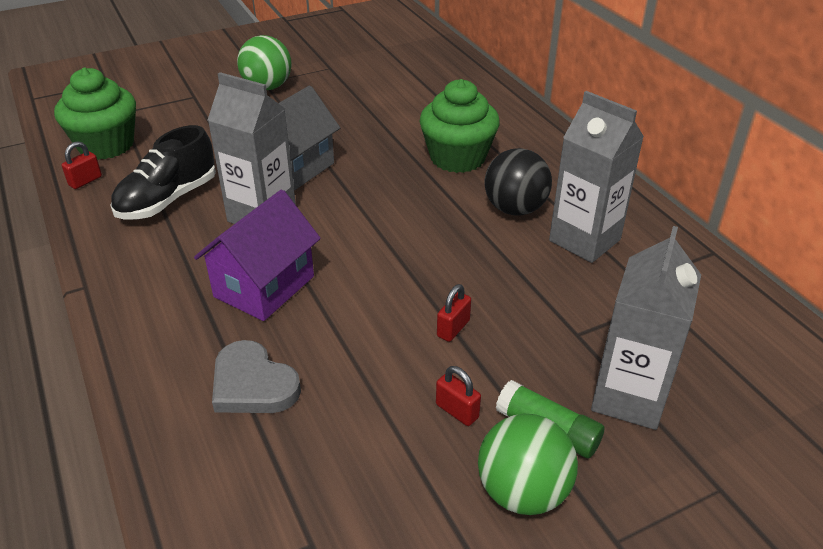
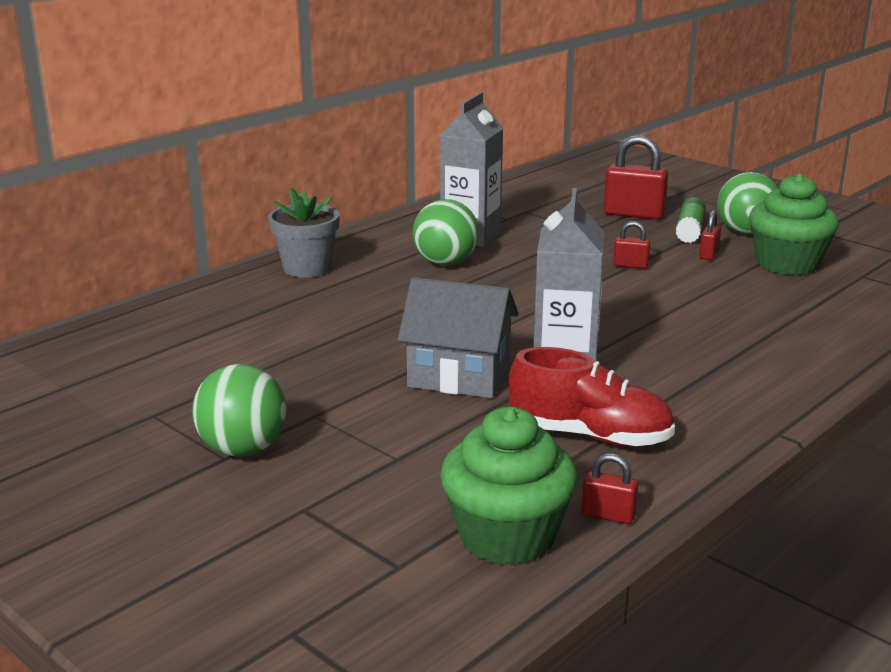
camera: 110 degrees left, 15 degrees down
(168, 200) = (590, 436): black shoe -> red shoe
(253, 384) = (778, 320): grey heart -> none
(264, 286) = (668, 343): purple house -> none
(457, 158) = (369, 296): green cupcake -> green cupcake (787, 264)
(515, 209) = (445, 263): black ball -> green ball
(533, 139) = (307, 268): none -> grey flower pot
(629, 397) = (634, 214): grey carton -> red padlock

